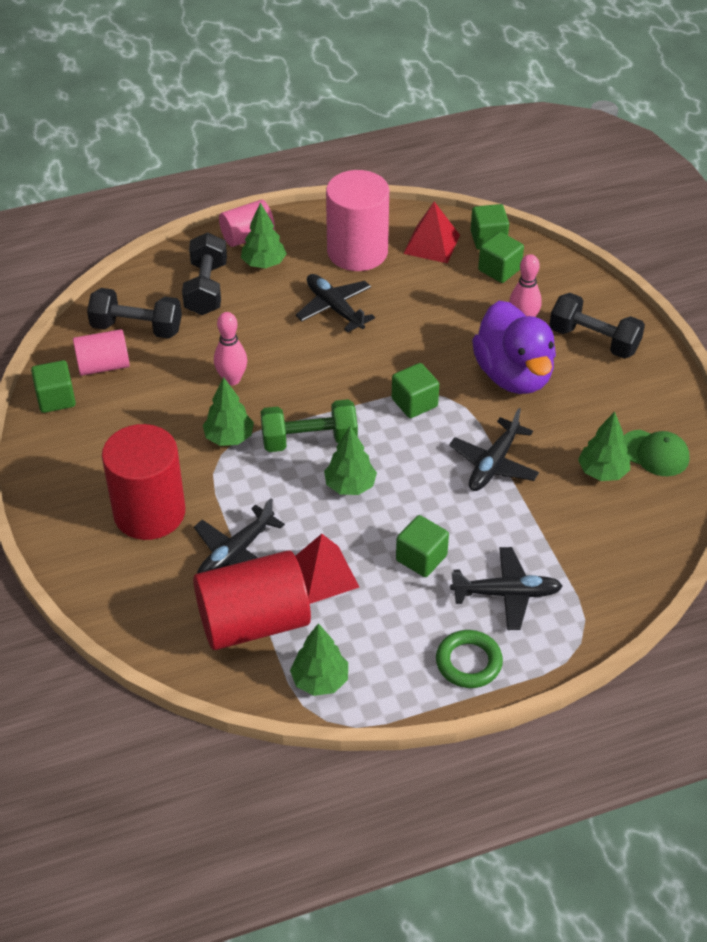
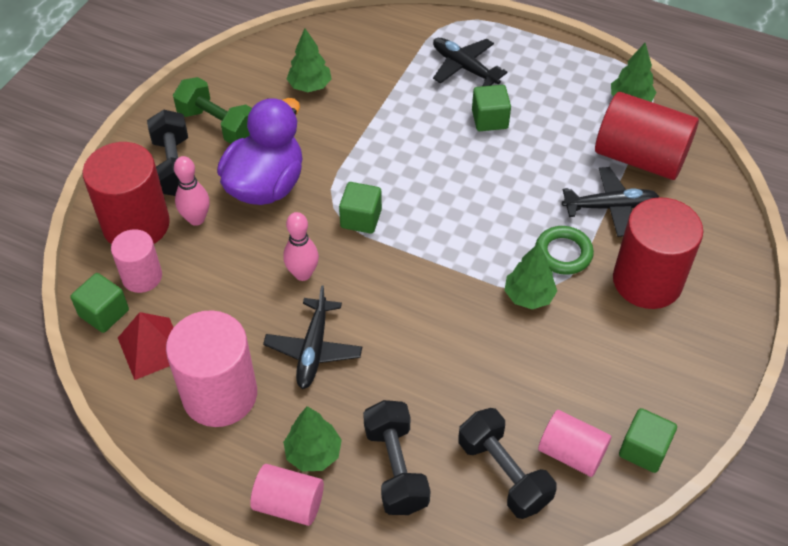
camera: 135 degrees left, 5 degrees up
(206, 289) = (396, 468): black dumbbell -> black dumbbell turned 60 degrees counterclockwise
(232, 379) = (473, 347): pink bowling pin -> pink bowling pin (303, 274)
(309, 441) = (471, 248): green dumbbell -> green dumbbell (218, 125)
(323, 575) = (564, 153): red pyramid -> none
(350, 486) = (480, 194): green tree -> none
(468, 662) = (531, 52): green ring -> green ring (563, 253)
(493, 464) = (367, 139): black plane -> none
(499, 270) = (142, 276): green cube -> pink cylinder
(554, 291) = (136, 225): none -> red cylinder
(654, 453) = (262, 73): green cap -> none

